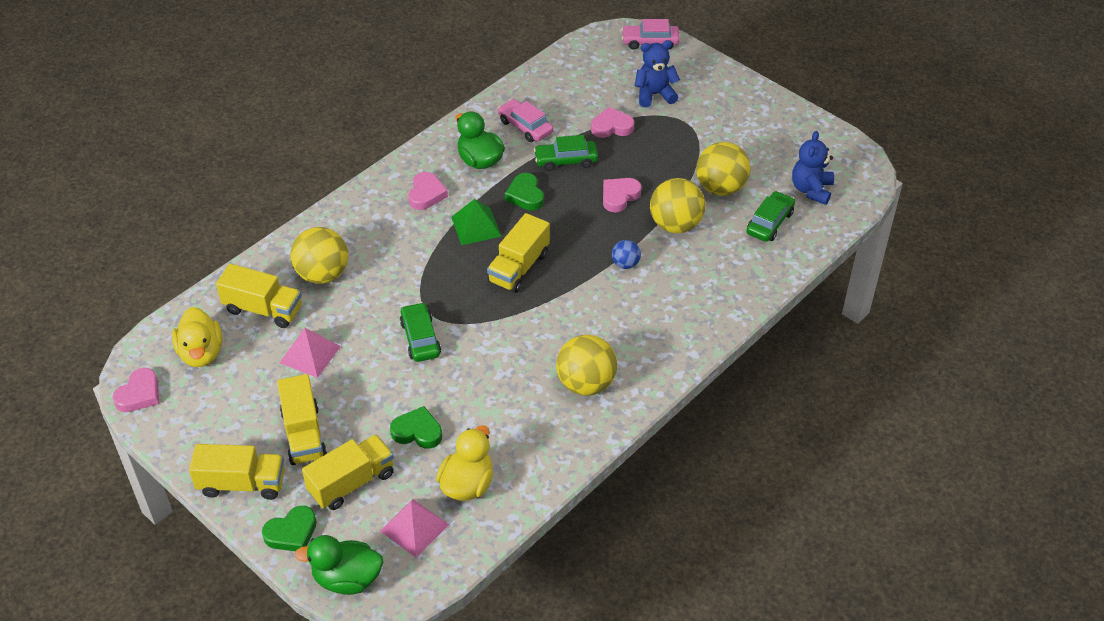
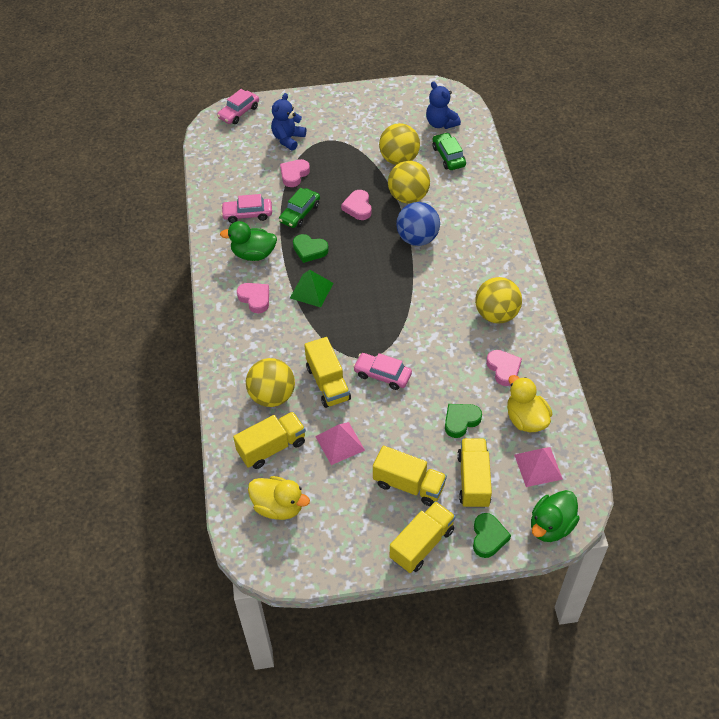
camera: 50 degrees left, 5 degrees up
(139, 394) = (282, 566): pink heart -> pink heart (503, 369)
(420, 338) = (382, 375): green car -> pink car
(519, 267) = (370, 290): yellow truck -> yellow truck (328, 383)
(625, 264) = (417, 238): blue ball -> blue ball, size x1.93

